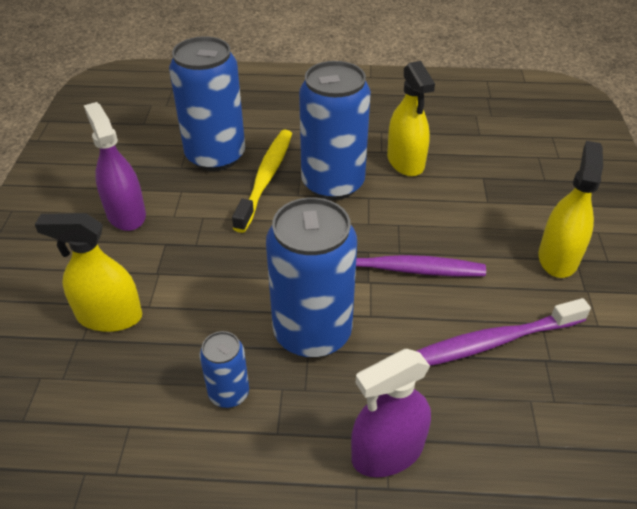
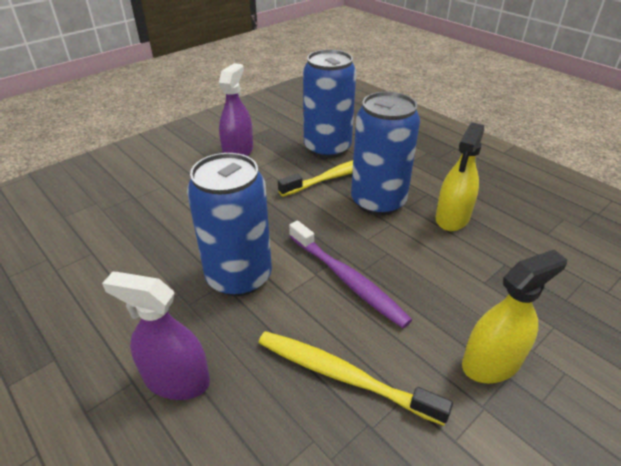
camera: 45 degrees right, 5 degrees down
(109, 316) = (160, 195): yellow spray bottle -> none
(229, 393) = (152, 274): blue can -> none
(491, 342) = (343, 376): purple toothbrush -> yellow toothbrush

